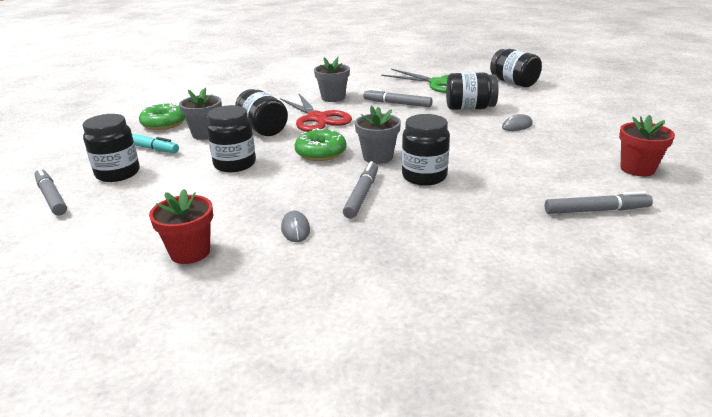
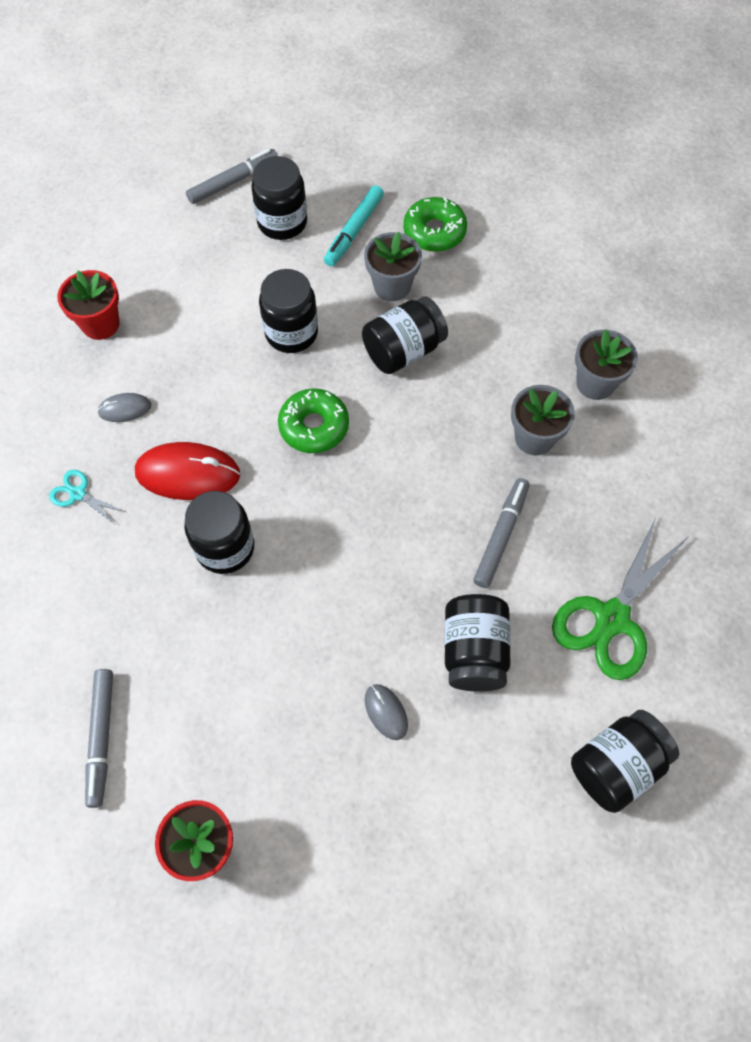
camera: 90 degrees right, 35 degrees up
(317, 118) = (440, 418): red scissors -> none
(362, 195) = (188, 473): grey marker -> red mouse
(378, 157) = (291, 495): grey flower pot -> grey flower pot (595, 383)
(386, 244) = (78, 494): none -> turquoise scissors

